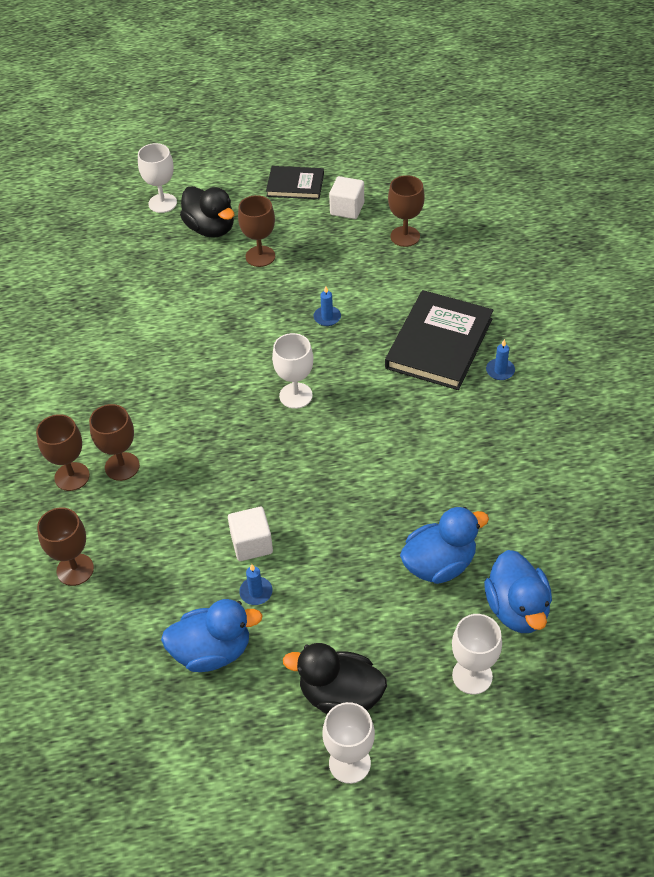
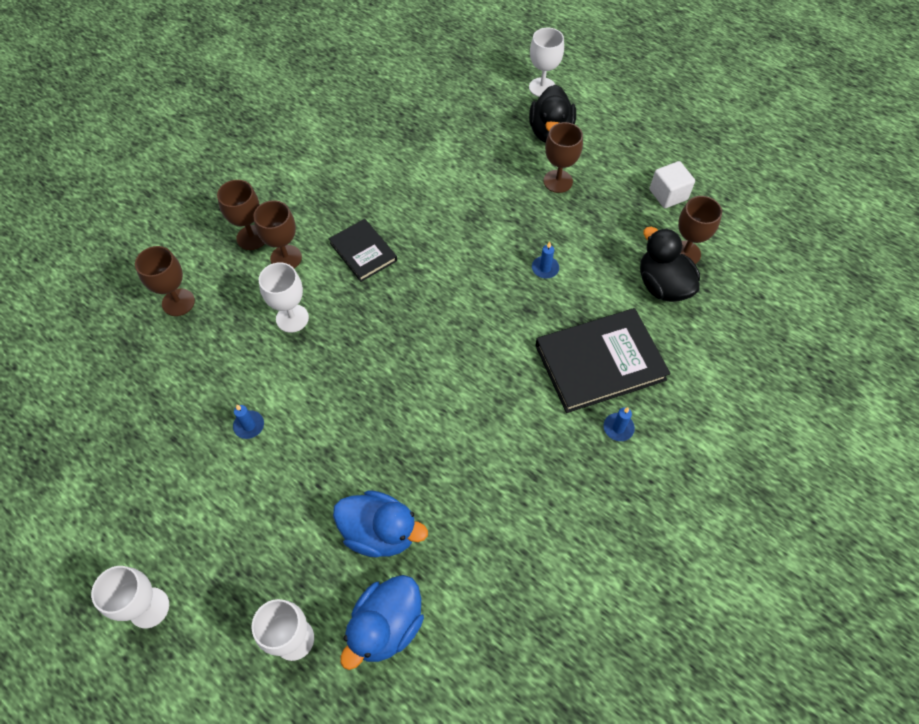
camera: 45 degrees right, 10 degrees up
(212, 651) = (177, 438): blue duck -> none
(251, 544) = (289, 389): white cube -> none
(295, 185) = (653, 145): black book -> black book (363, 252)
(296, 395) = (449, 308): white goblet -> white goblet (292, 318)
(340, 696) = (202, 555): black duck -> black duck (662, 285)

